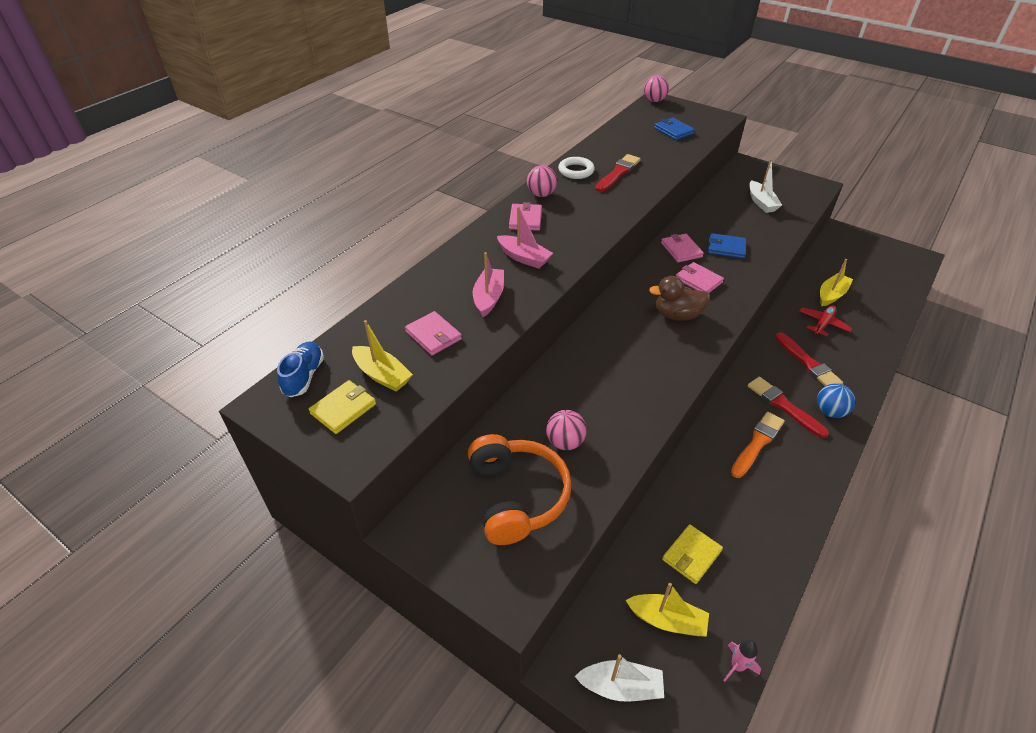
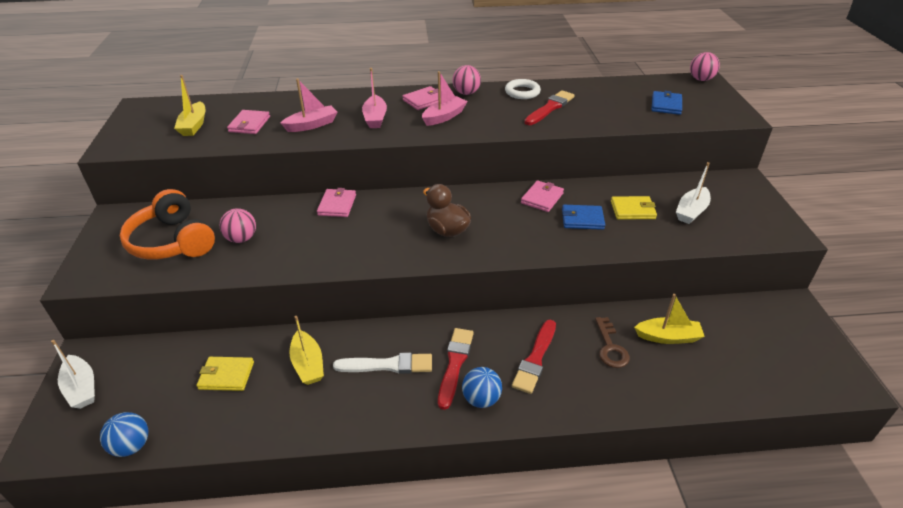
camera: 50 degrees right, 5 degrees down
(304, 376) = (170, 105): blue shoe -> none
(343, 409) = (152, 128): yellow wallet -> yellow wallet (632, 210)
(517, 496) = (172, 241): orange headphones -> orange headphones turned 105 degrees clockwise
(569, 223) = (444, 117): none -> pink boat
(618, 173) = (550, 108): red brush -> red brush turned 45 degrees counterclockwise
(667, 620) = (153, 388): yellow boat -> yellow boat (308, 364)
(698, 280) = (510, 223): pink wallet -> pink wallet (337, 205)
(726, 248) = (582, 219): blue wallet -> blue wallet turned 60 degrees counterclockwise
(737, 666) = (132, 446): pink rocket -> blue ball
(757, 443) = (388, 365): orange brush -> white brush
(823, 324) = (610, 347): red plane -> brown key

